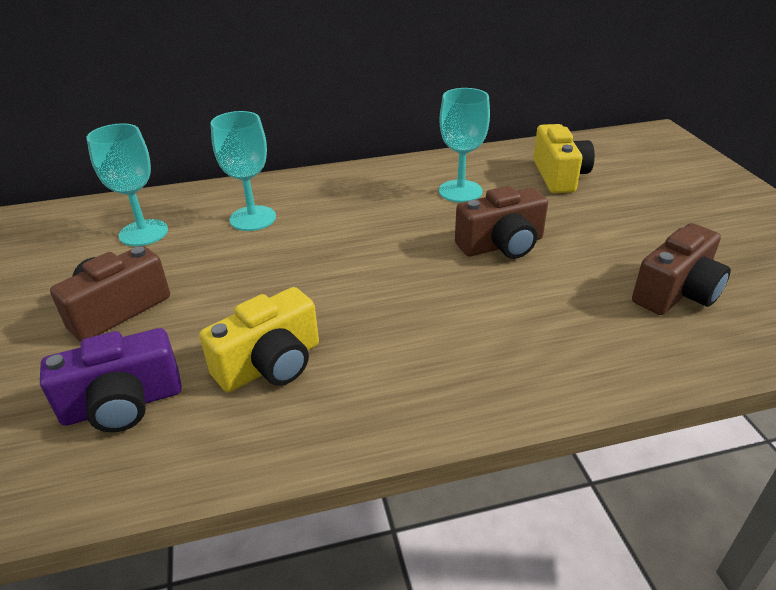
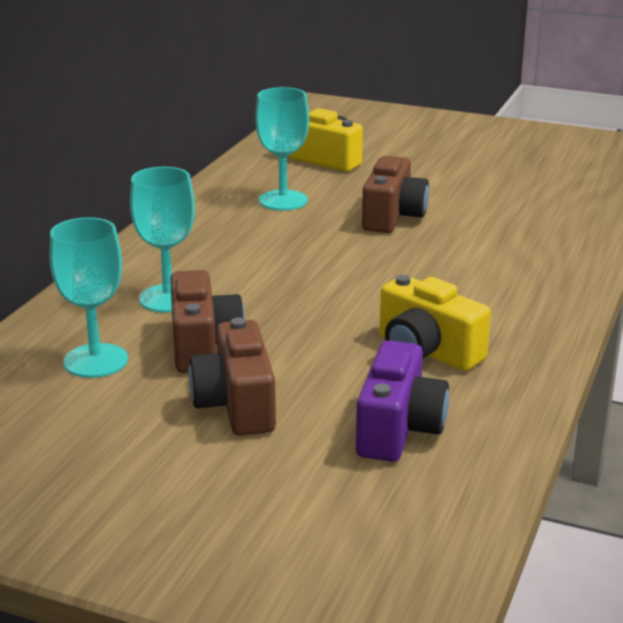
camera: 55 degrees left, 10 degrees down
(270, 364) = (427, 351): yellow camera -> yellow camera turned 135 degrees clockwise
(676, 292) = (534, 189): brown camera -> brown camera (203, 346)

